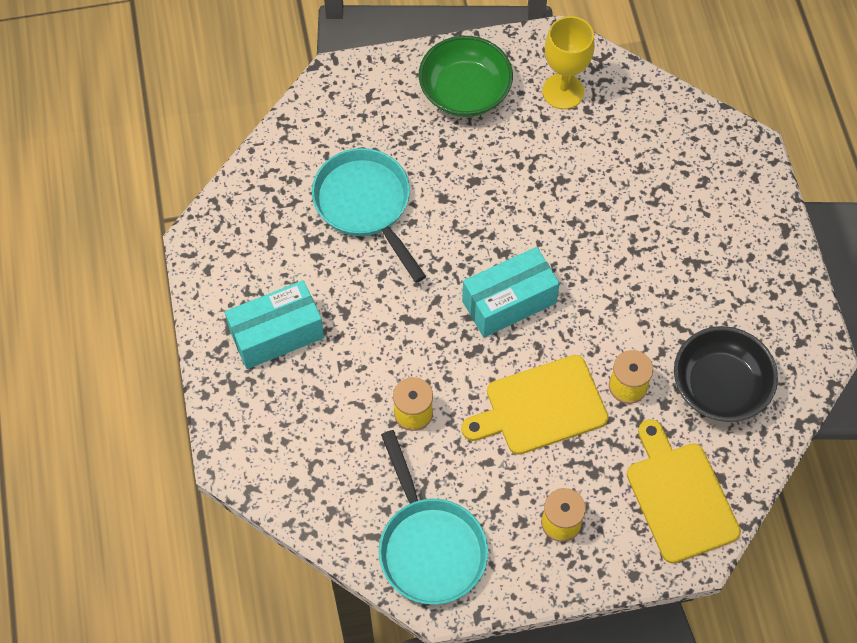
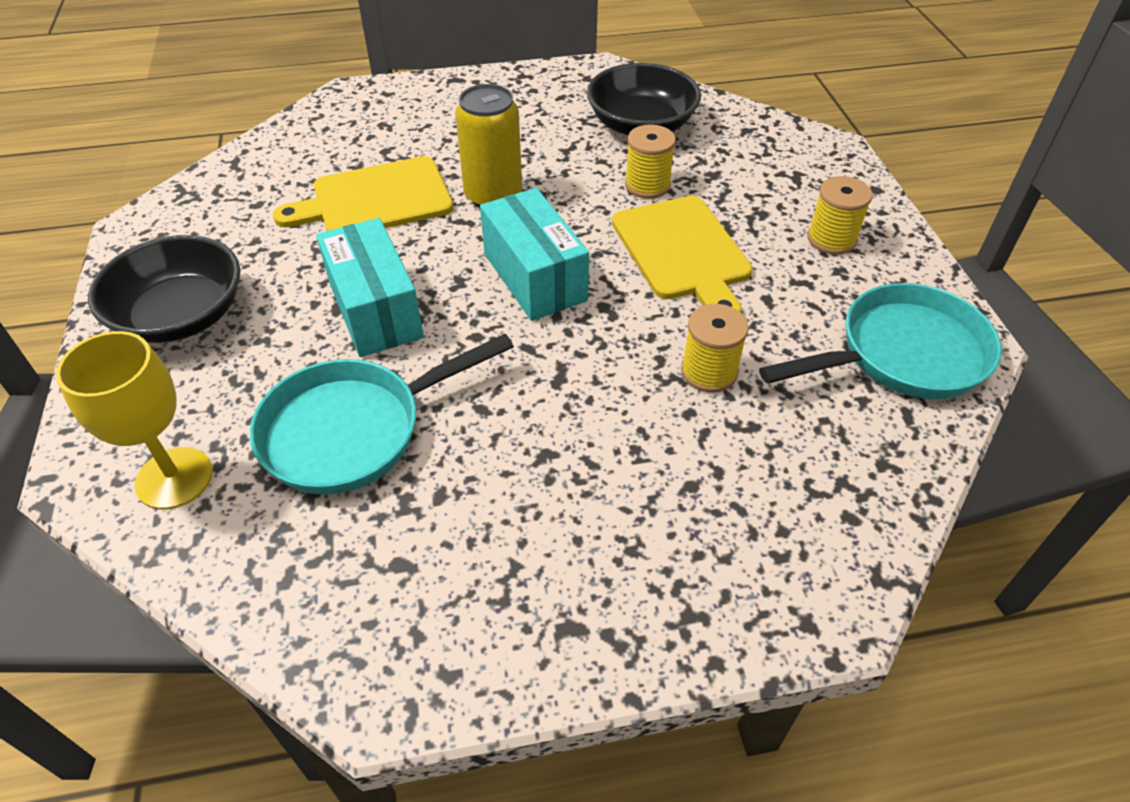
camera: 90 degrees left, 15 degrees down
(277, 334) = (587, 549): turquoise box -> turquoise box (375, 310)
(465, 91) = (181, 316): green bowl -> black bowl
(563, 91) = (220, 223): yellow goblet -> yellow goblet (174, 478)
(606, 270) = (493, 196): none -> yellow can
(679, 497) = (775, 156): yellow cutting board -> yellow cutting board (375, 200)

